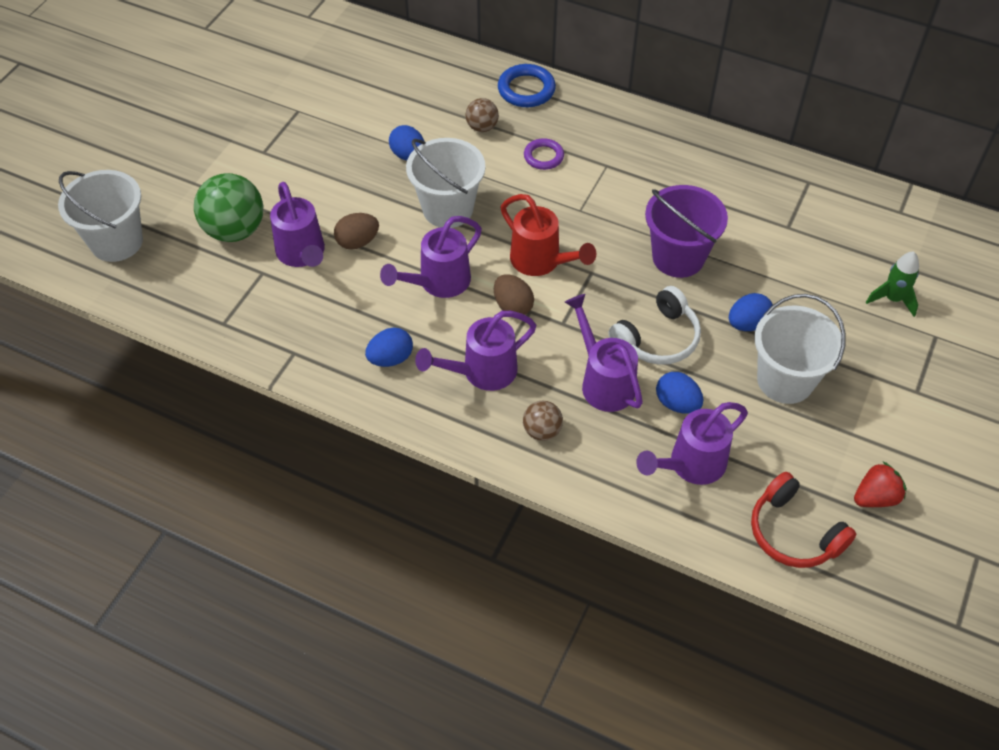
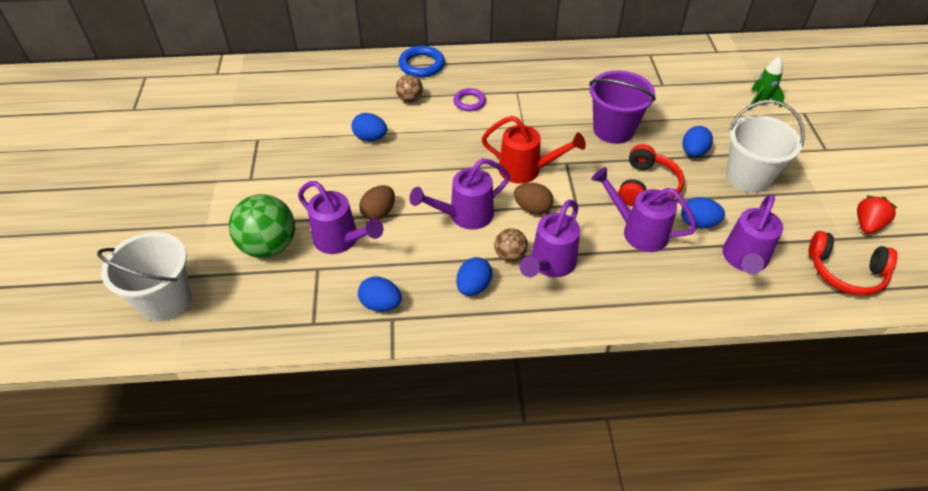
camera: 30 degrees left, 5 degrees down
(294, 334) = (381, 304): none -> blue egg
(438, 283) = (465, 215): purple watering can -> purple watering can turned 45 degrees clockwise
(447, 209) = (429, 162): white bucket -> none
(542, 431) = (627, 286): brown ball -> brown ball (510, 255)
(657, 338) = (647, 186): white headphones -> red headphones

